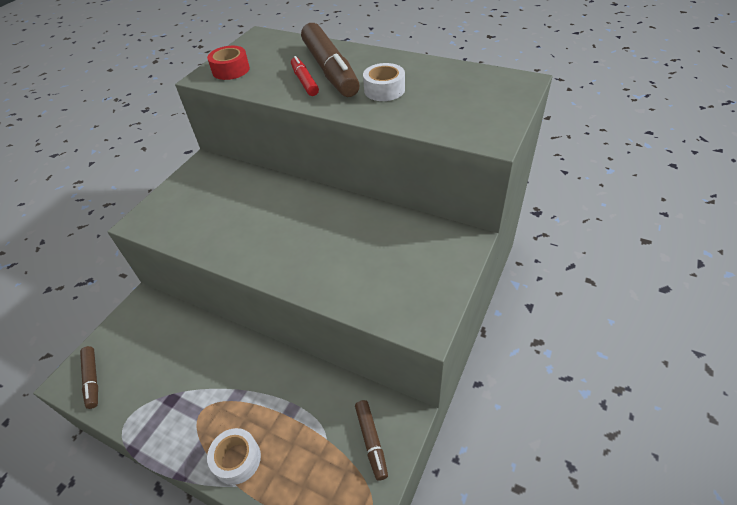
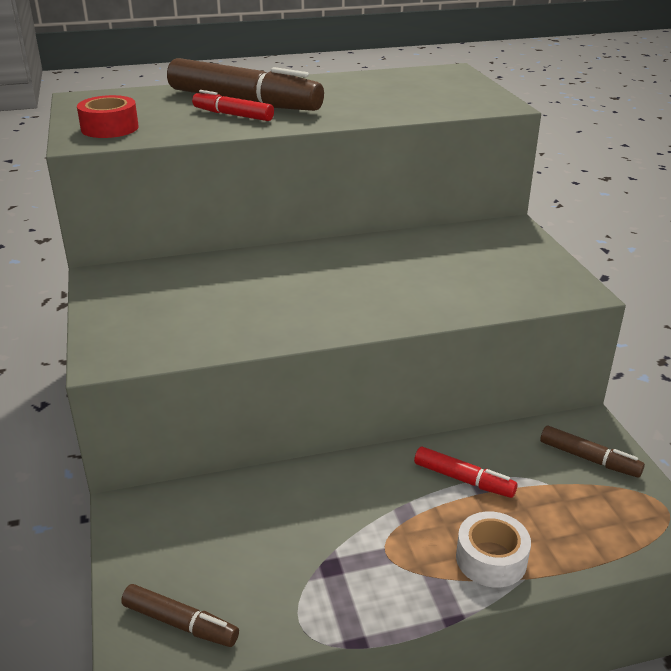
camera: 45 degrees left, 15 degrees down
(287, 398) = (463, 479): none -> red marker
(384, 90) = (337, 101): white tape -> none

